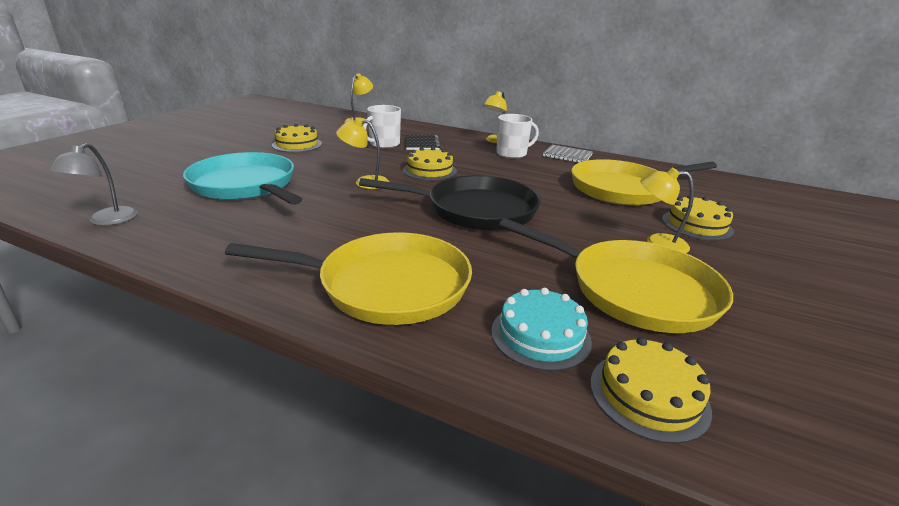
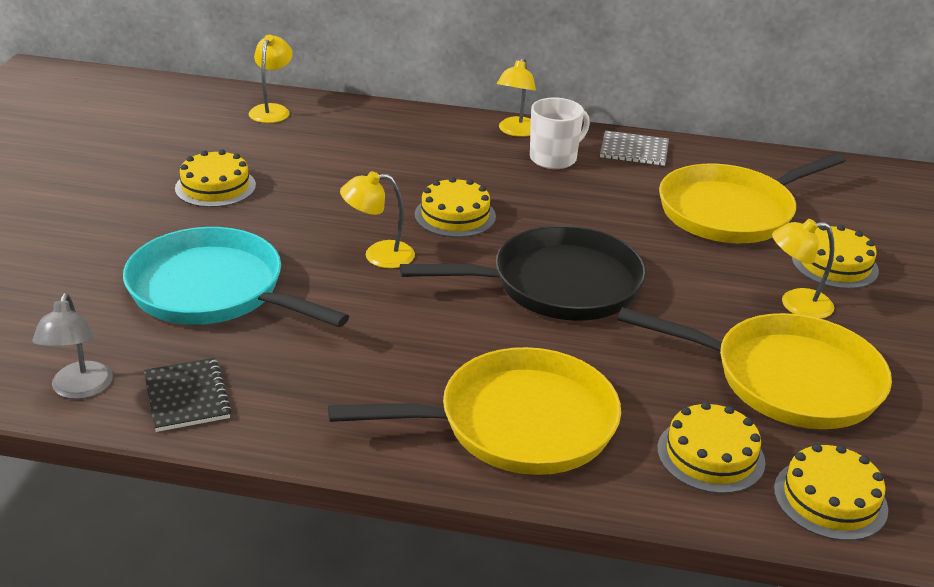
camera: 15 degrees left, 5 degrees up
(384, 144) = (351, 165): white mug -> none
(422, 144) = (409, 155): black notebook -> black notebook (186, 397)
(540, 335) = (710, 455): turquoise cake -> yellow cake

